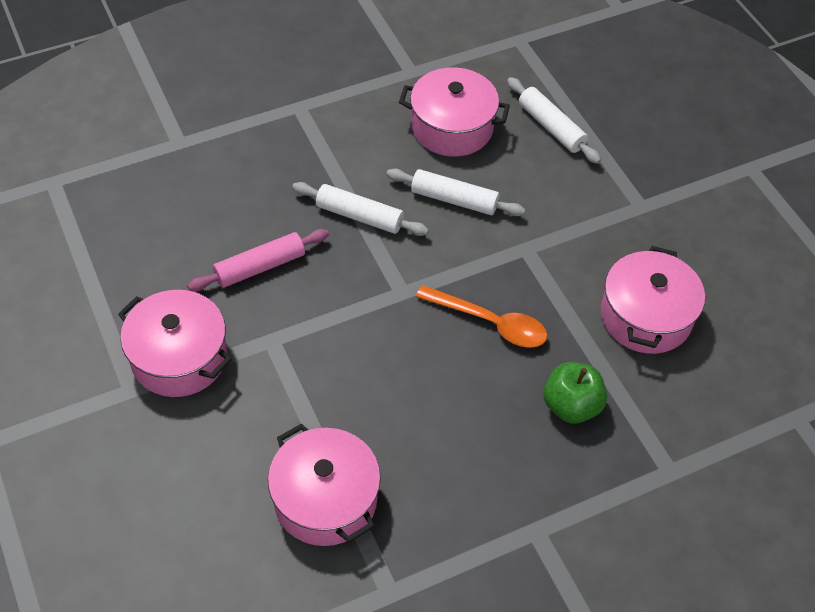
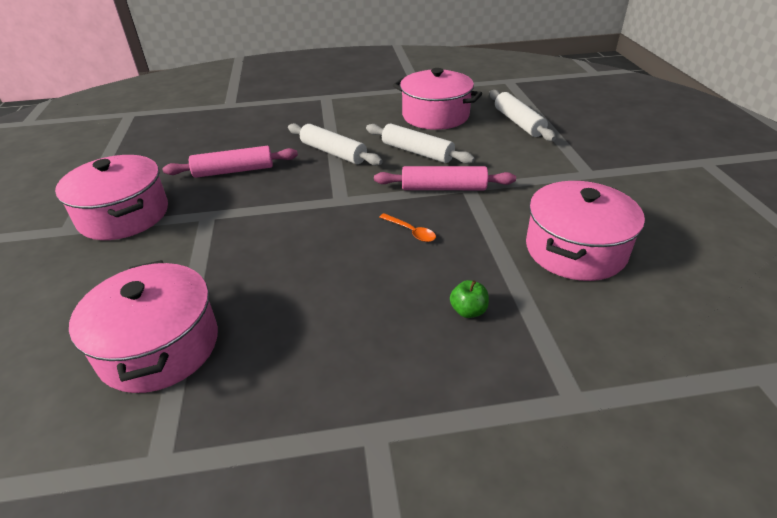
camera: 20 degrees right, 15 degrees down
(490, 323) = (411, 232): orange spoon -> orange spoon, size x0.50
(501, 254) = (443, 188): none -> pink rolling pin
(571, 406) = (468, 311): green apple -> green apple, size x0.54

